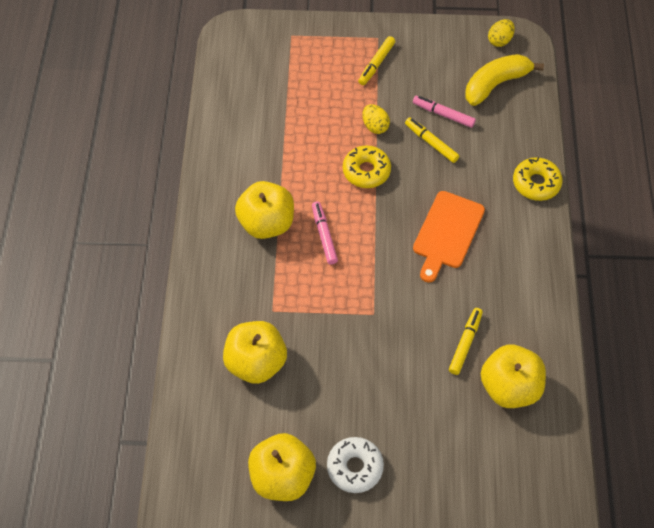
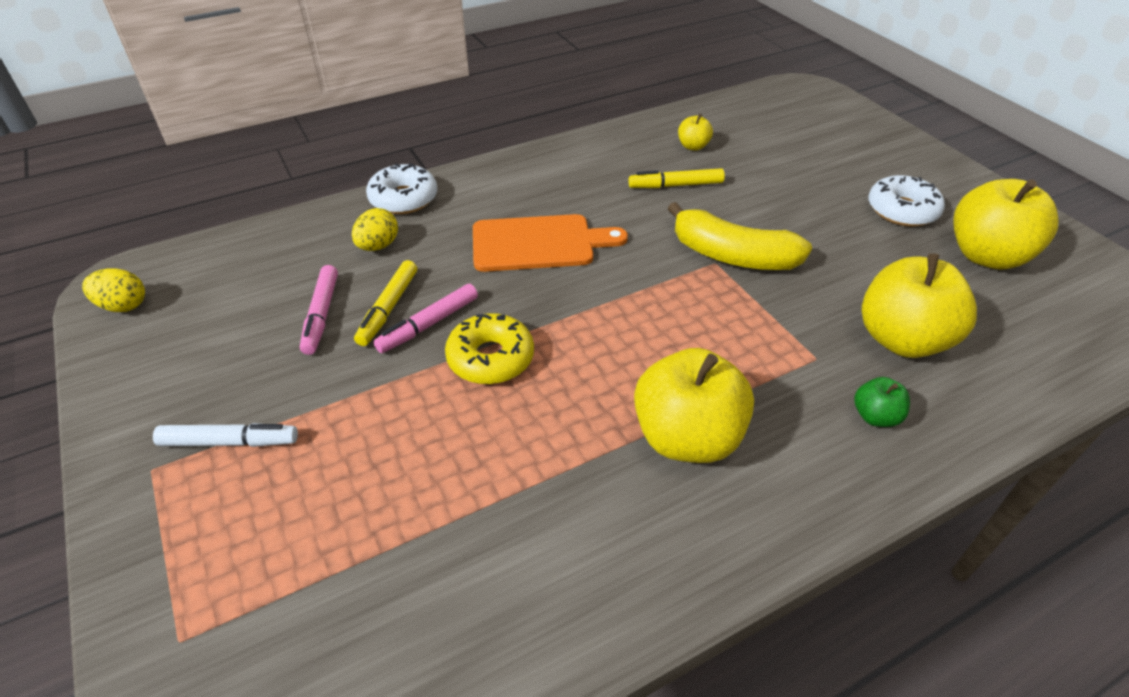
camera: 120 degrees left, 15 degrees down
(223, 308) = (875, 416): none -> green apple
(324, 235) = (645, 357): pink marker -> pink marker (428, 324)
(375, 126) = (389, 384): yellow egg -> yellow egg (378, 246)
(376, 64) = (229, 442): yellow marker -> white marker
(496, 84) = (230, 281): yellow banana -> yellow banana (732, 255)
(509, 387) = (693, 146): yellow apple -> yellow apple, size x0.46
(536, 183) = (403, 198): yellow donut -> white donut

